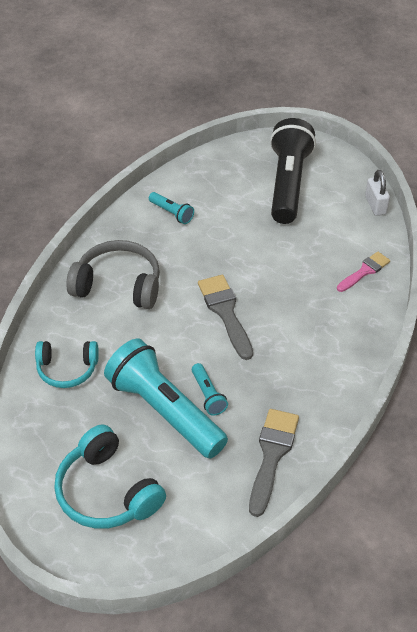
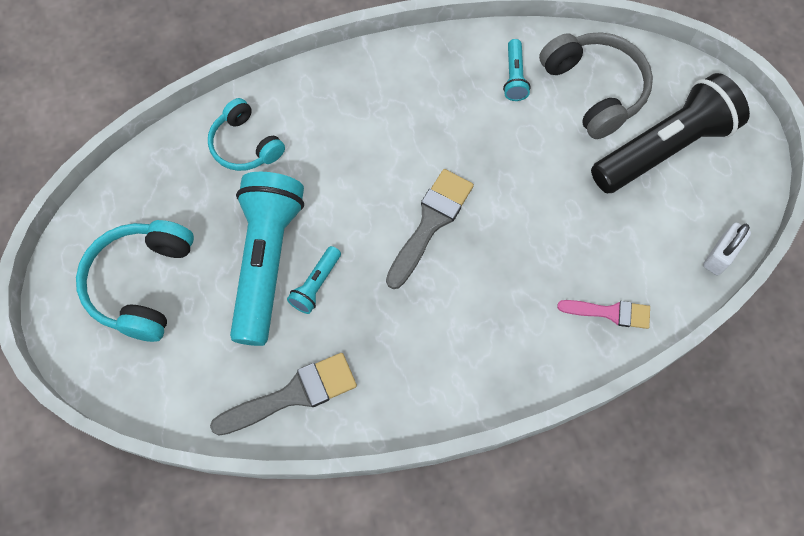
camera: 50 degrees right, 20 degrees up
(118, 285) = (379, 106): grey headphones -> grey headphones (595, 89)

